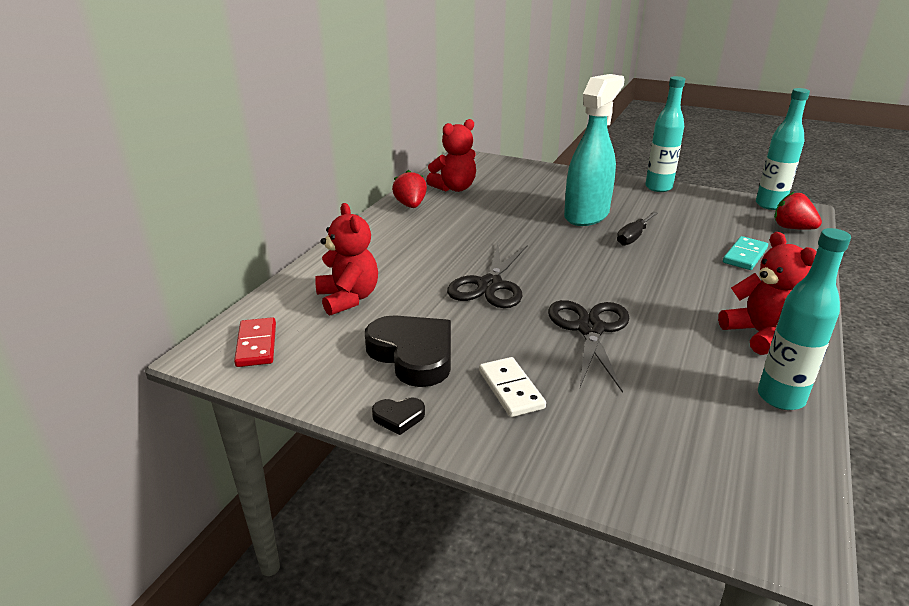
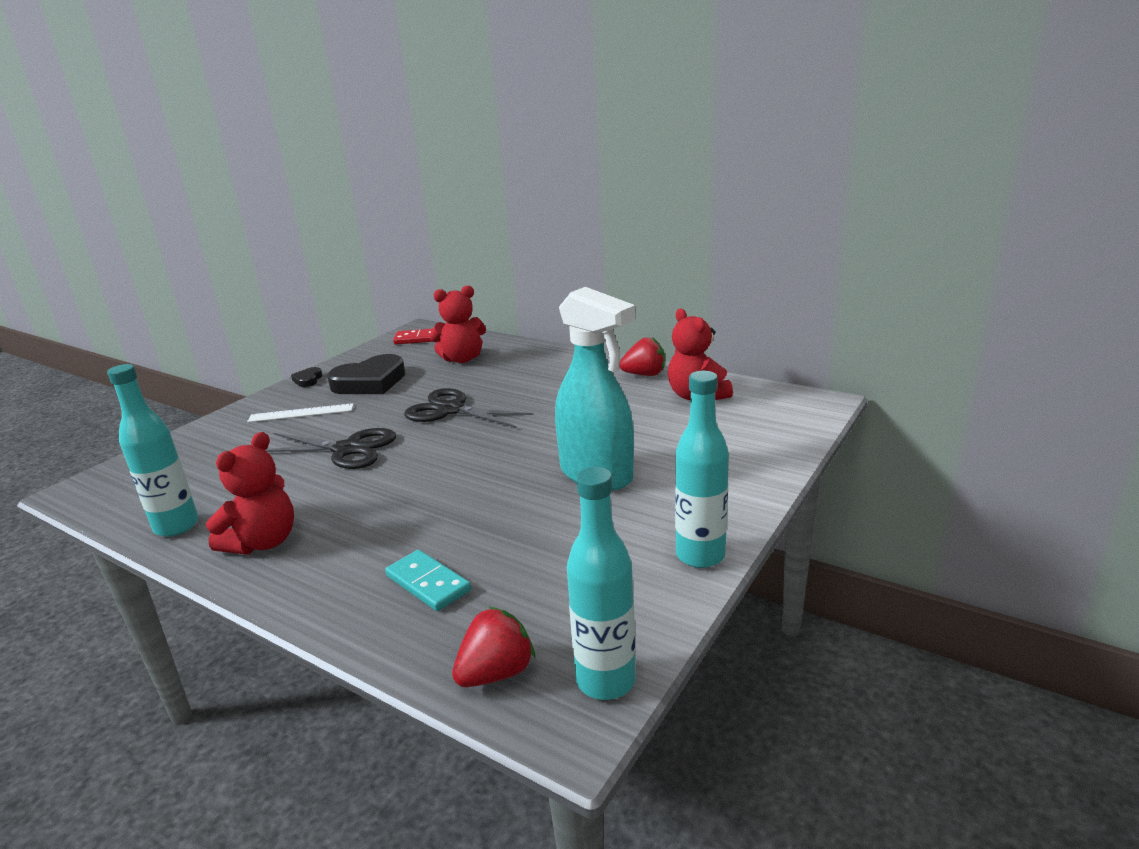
camera: 100 degrees right, 5 degrees down
(511, 389) = (301, 413): white domino -> white ruler
(633, 237) = (521, 501): black screwdriver -> none
(760, 334) = (263, 542): red teddy bear -> red teddy bear turned 45 degrees counterclockwise

